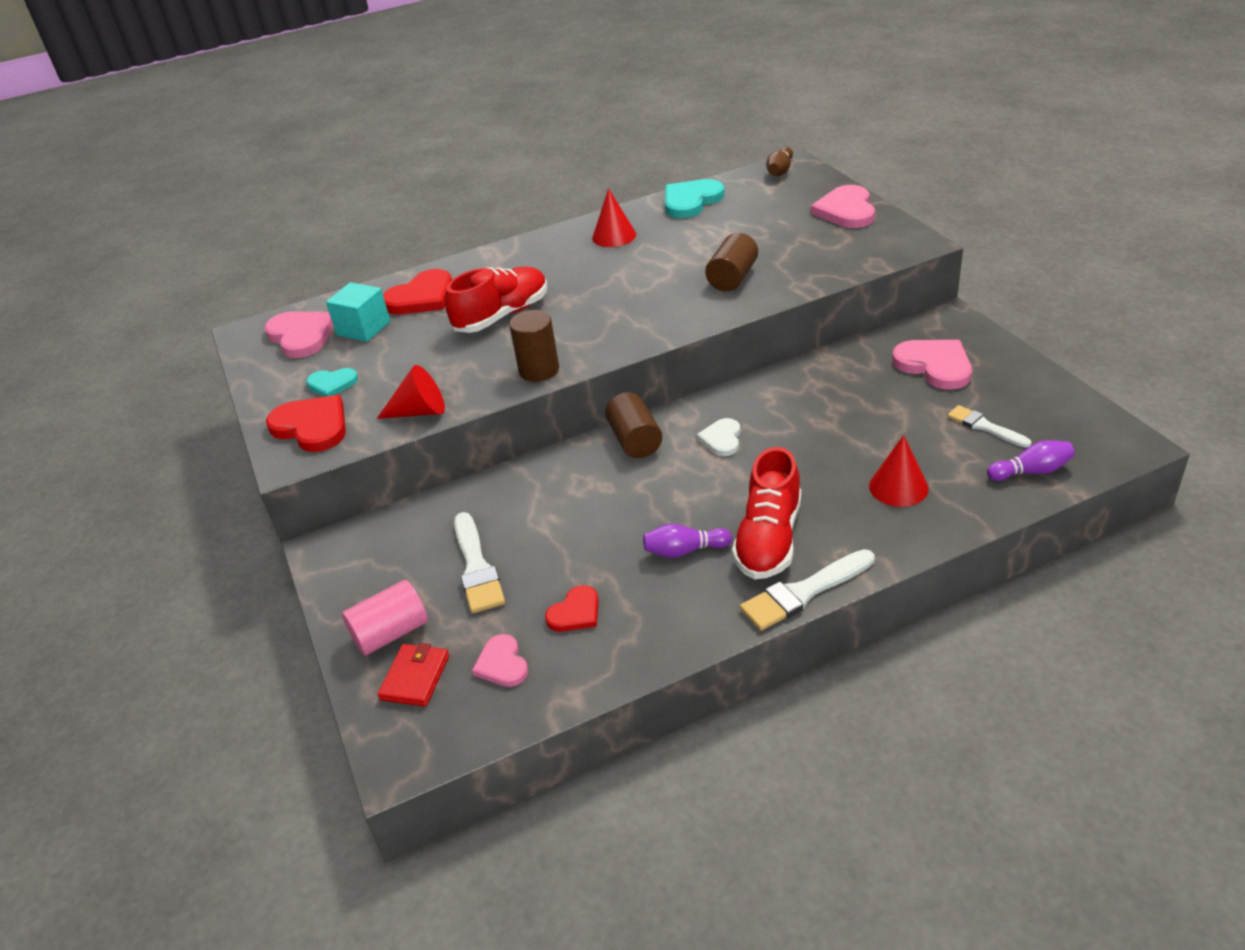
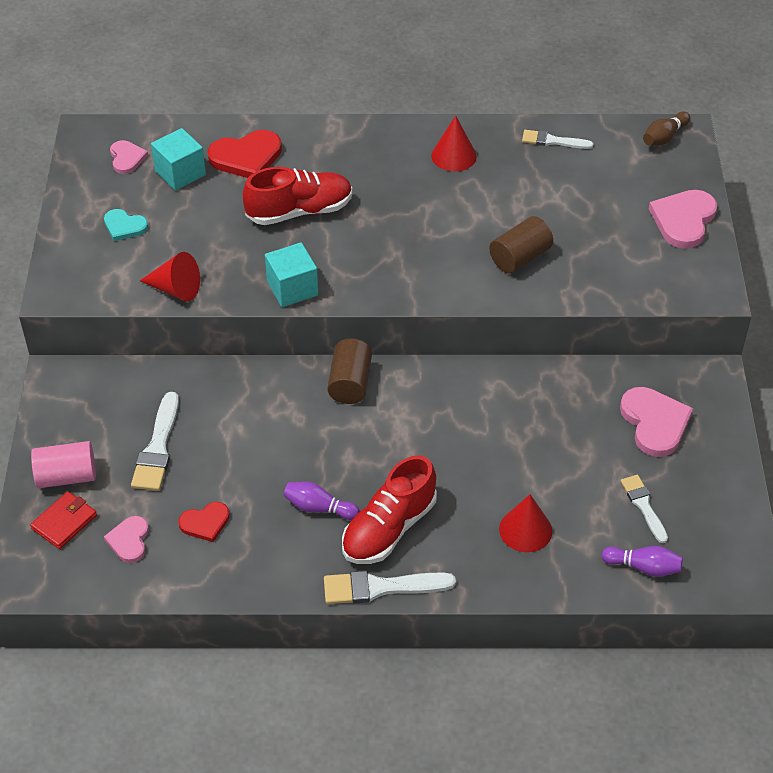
camera: 20 degrees right, 10 degrees up
(301, 336) = (127, 158): pink heart -> pink heart, size x0.59
(312, 426) = (87, 266): red heart -> none
(539, 370) = (292, 288): brown cylinder -> turquoise cube
(691, 201) = (553, 141): turquoise heart -> white brush
(721, 439) = (420, 415): white heart -> none

